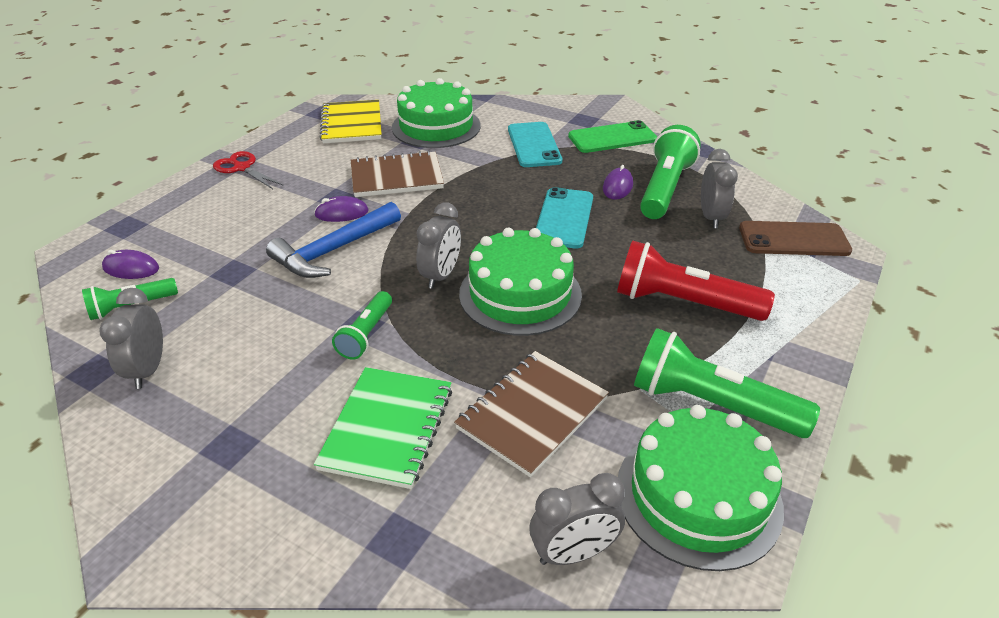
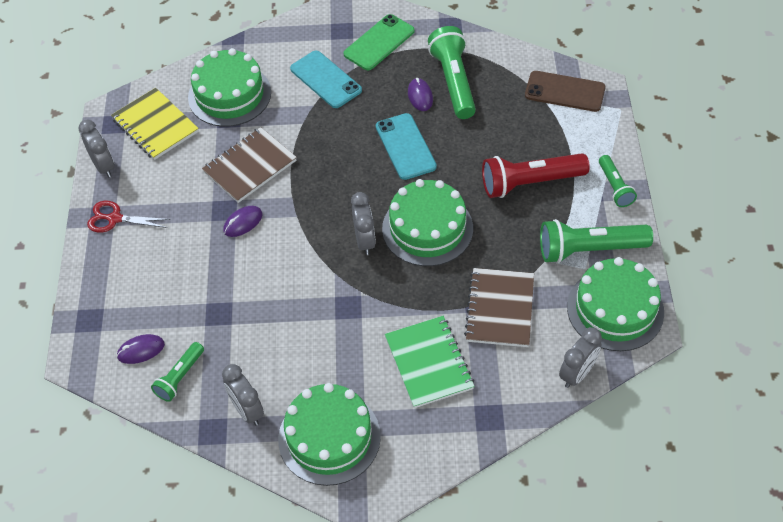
camera: 30 degrees left, 15 degrees up
(190, 447) = (329, 437): none -> green cake
(333, 251) = (271, 259): blue hammer -> none
(366, 334) = (358, 311): green flashlight -> green flashlight (615, 187)
(711, 217) = (502, 96): grey clock -> grey clock (103, 166)
(793, 239) = (565, 92): brown phone -> brown phone turned 45 degrees clockwise

